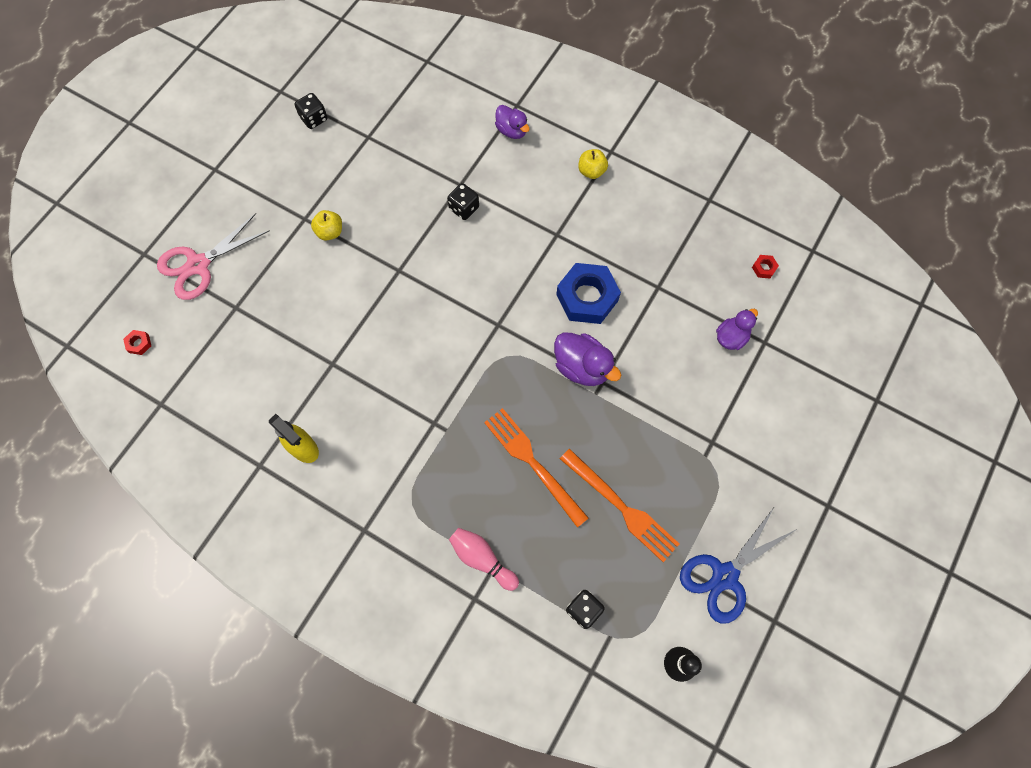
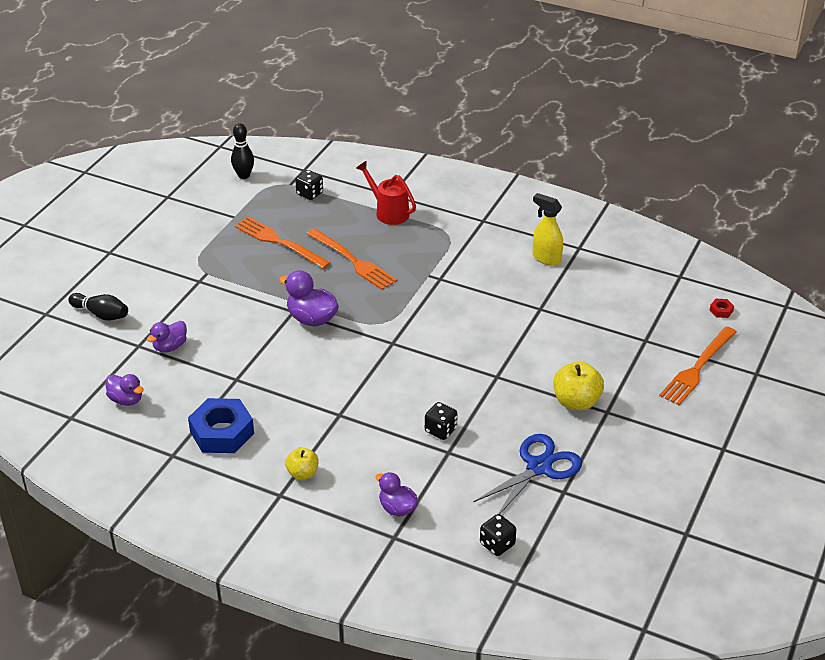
camera: 175 degrees right, 30 degrees down
(198, 265) = (697, 368): pink scissors -> orange fork
(314, 119) = (633, 505): black dice -> black dice (497, 544)
(330, 232) = (576, 402): yellow apple -> yellow apple, size x1.60
(482, 559) = (388, 212): pink bowling pin -> red watering can
(587, 297) = (307, 367): blue nut -> blue nut (222, 432)
(724, 576) = (201, 214): blue scissors -> blue scissors (539, 467)
(764, 268) = (126, 400): red nut -> purple duck
(814, 394) = (101, 314): none -> black bowling pin

